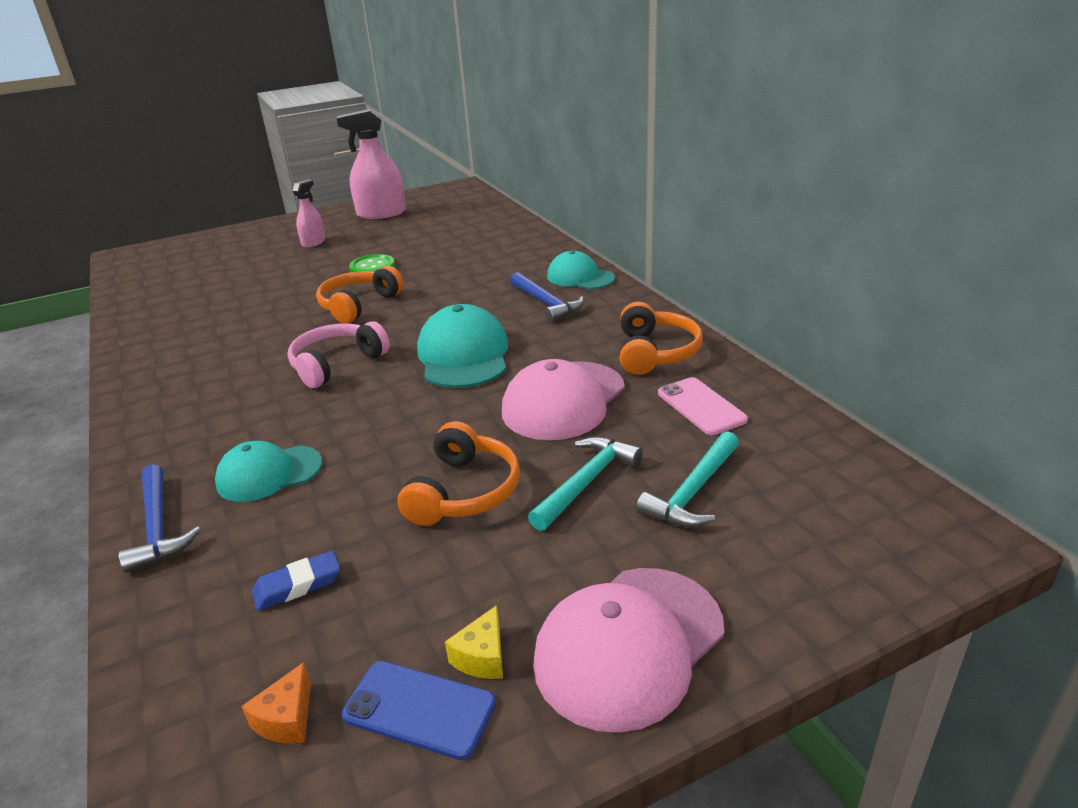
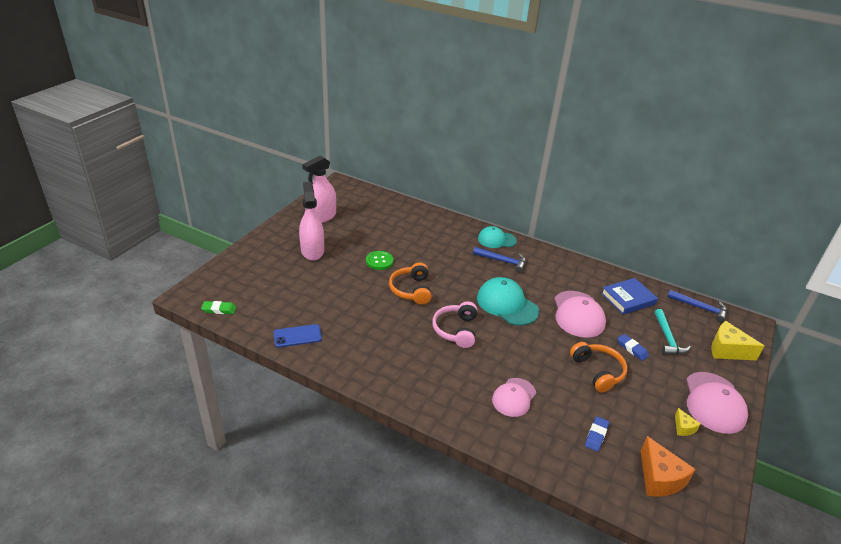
camera: 40 degrees left, 5 degrees up
(127, 273) = (219, 309): none -> green eraser
(158, 527) = (507, 441): blue hammer -> blue hammer (700, 308)
(269, 473) = (514, 397): turquoise cap -> pink cap
(287, 719) = (659, 478): orange cheese -> orange cheese, size x1.95
(313, 242) = (312, 251): pink spray bottle -> pink spray bottle, size x1.76
(419, 709) = (689, 453): blue phone -> blue phone (297, 336)
(586, 482) = (632, 349): turquoise hammer -> blue eraser
(655, 352) = (581, 276): orange headphones -> none
(701, 406) = (628, 299): pink phone -> blue book
(817, 563) = (727, 350): none -> yellow cheese

